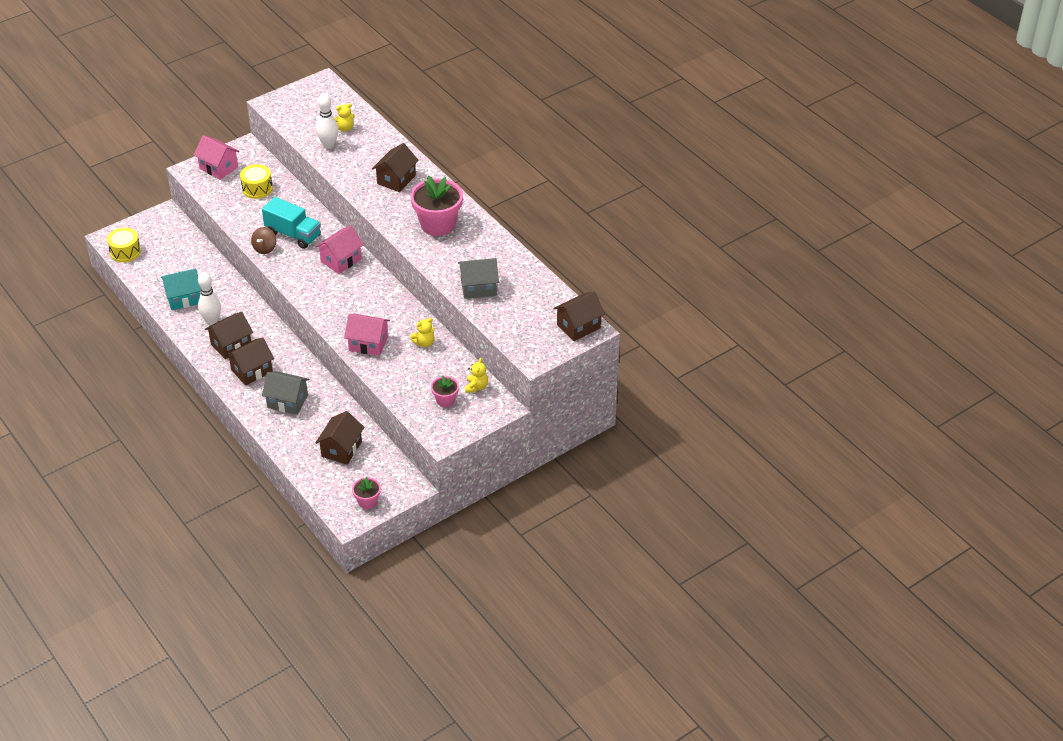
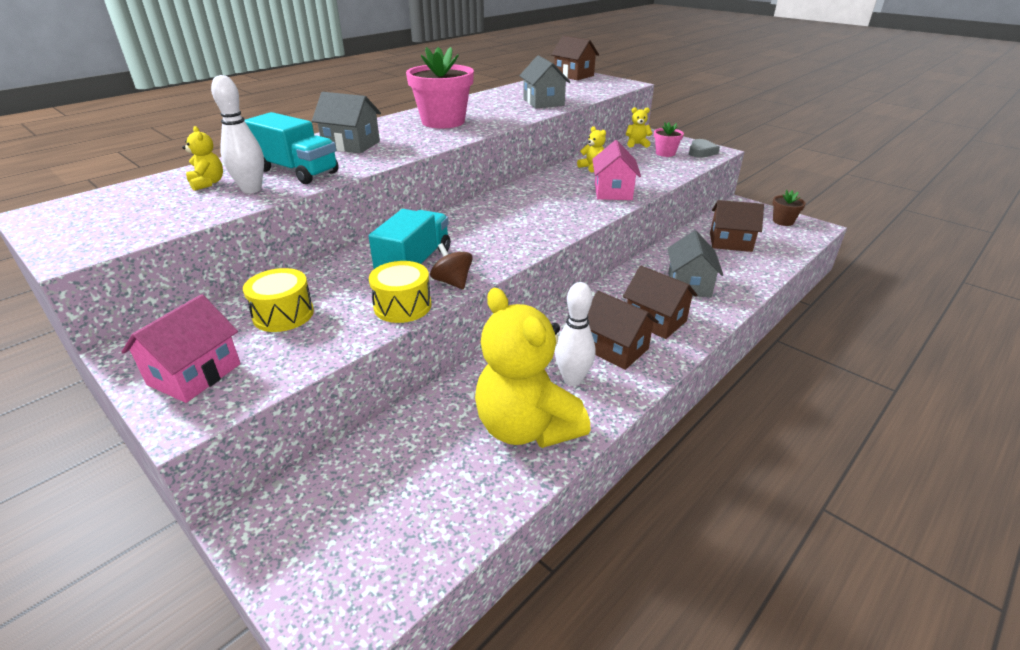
camera: 100 degrees left, 10 degrees down
(125, 252) = (392, 572): yellow drum -> yellow drum (402, 306)
(183, 298) = (526, 427): turquoise house -> yellow teddy bear
(265, 248) = (452, 282): brown spinning top -> brown spinning top turned 135 degrees counterclockwise
(341, 260) = (467, 223): pink house -> none
(352, 159) = (297, 171): none -> turquoise truck
(367, 501) = (783, 221): pink flower pot -> brown flower pot
(396, 179) = (351, 145): brown house -> grey house
(442, 427) = (701, 152): none -> grey heart

